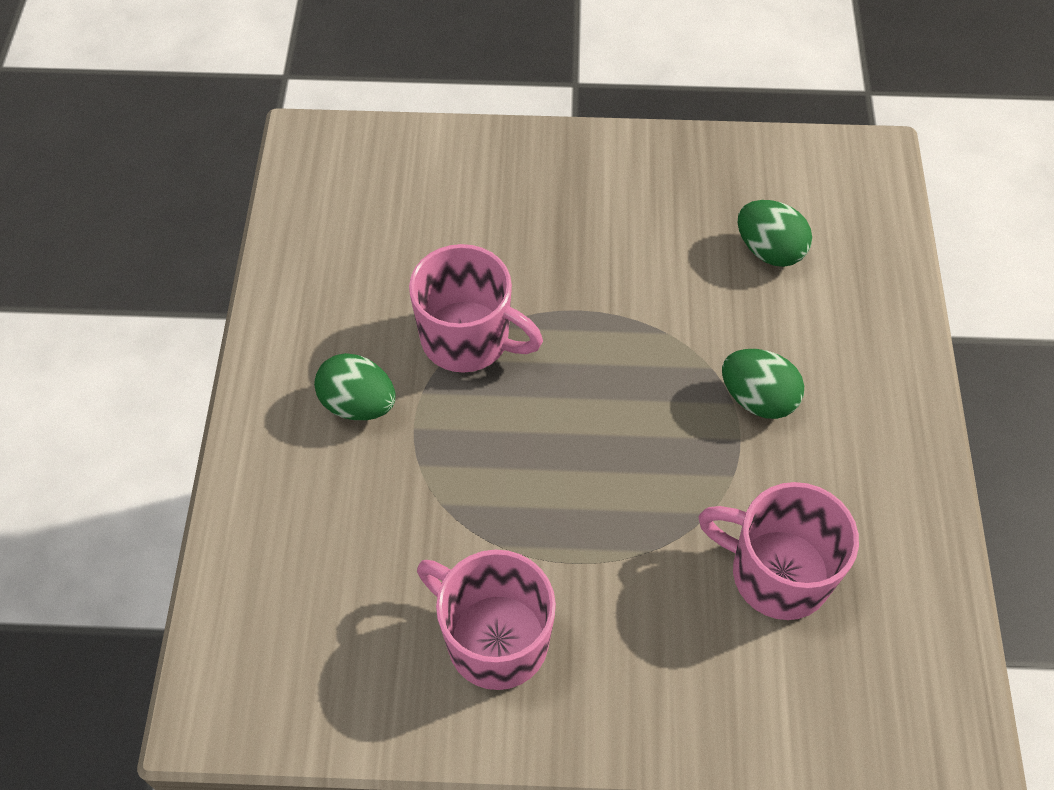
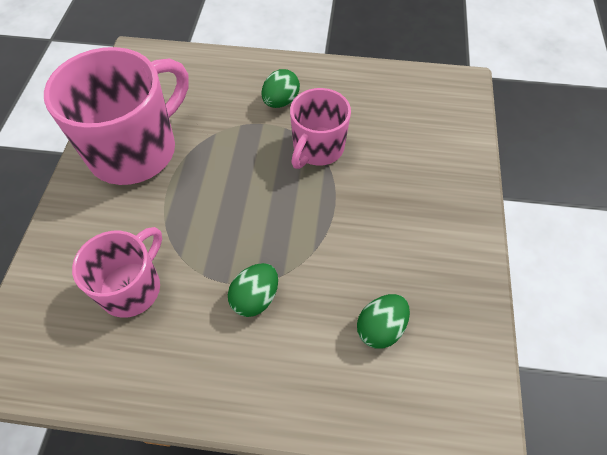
camera: 95 degrees right, 0 degrees up
(494, 639) = (135, 150): pink mug -> pink mug, size x1.69

